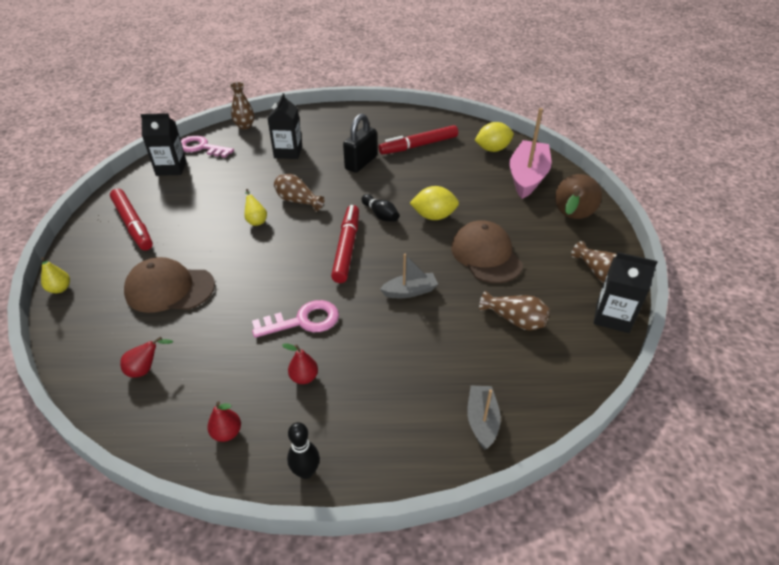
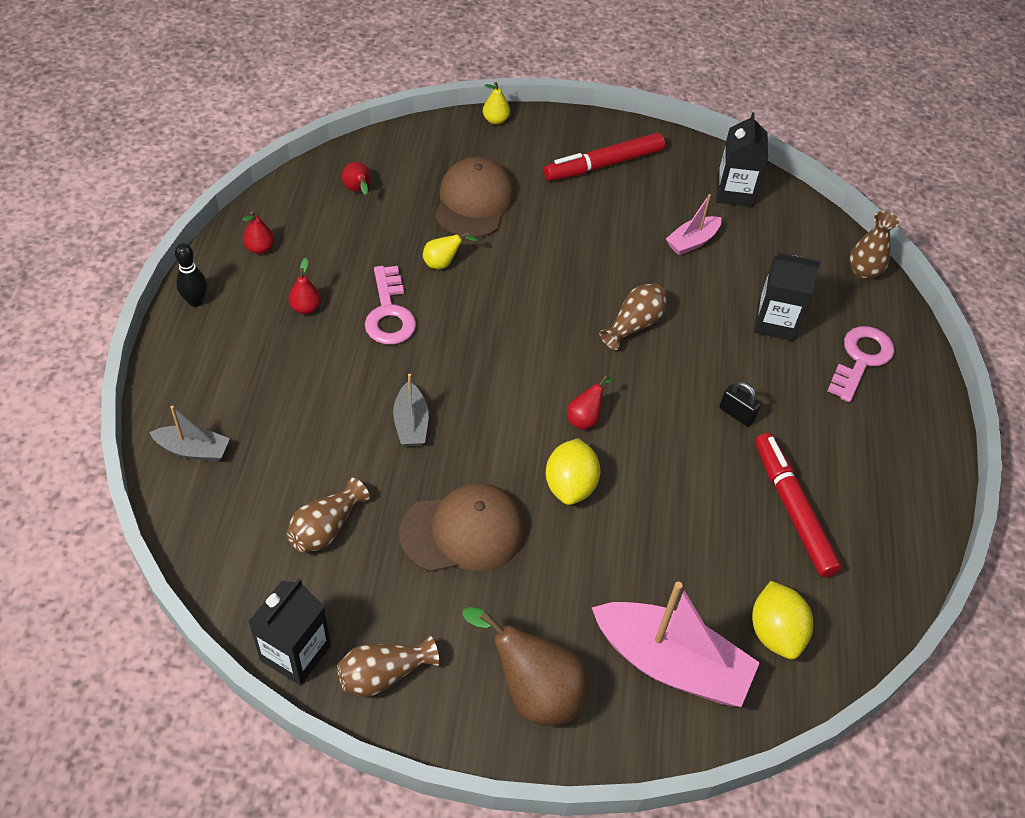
camera: 95 degrees right, 10 degrees up
(201, 148) = (792, 221): pink key -> pink key (861, 359)
(219, 182) = (692, 242): none -> pink boat
(256, 221) = (593, 278): yellow pear -> yellow pear (443, 263)
(346, 248) = (514, 368): red marker -> none
(361, 163) = (736, 414): black padlock -> black padlock, size x0.54
(380, 215) = (585, 418): black bowling pin -> red pear

